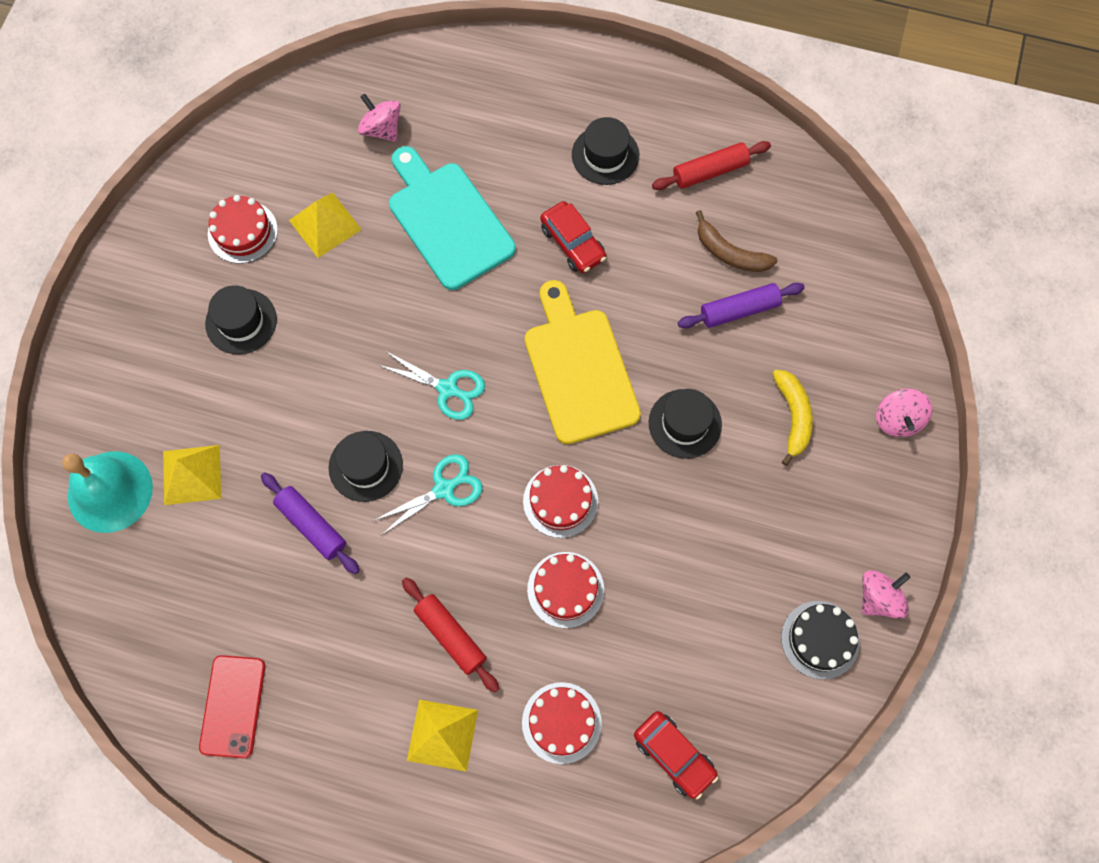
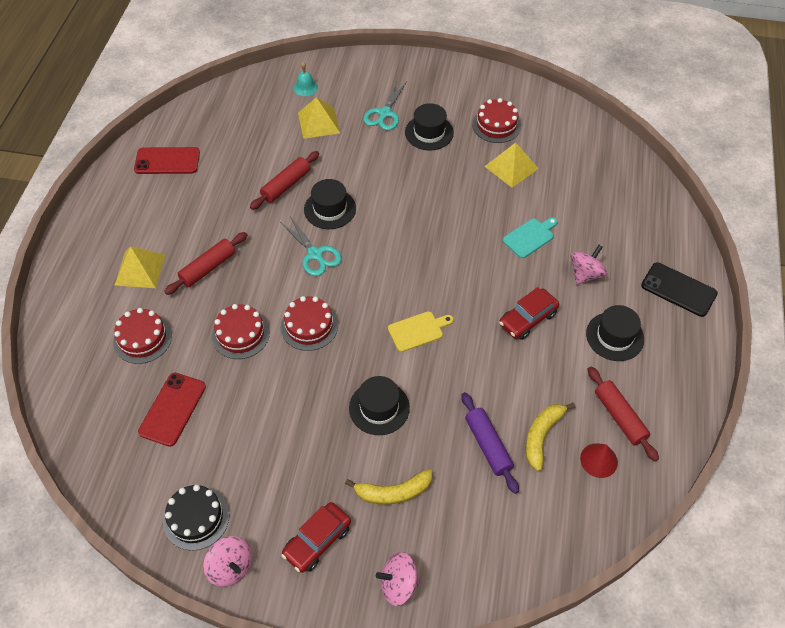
camera: 85 degrees right, 15 degrees down
(110, 491) = (305, 87): turquoise bell -> turquoise bell, size x0.46
(311, 525) = (286, 185): purple rolling pin -> red rolling pin
(381, 129) = (598, 190): pink spinning top -> pink spinning top (585, 274)
(447, 389) = (392, 249): turquoise scissors -> turquoise scissors (384, 113)
(448, 221) = (530, 237): turquoise cutting board -> turquoise cutting board, size x0.48
(546, 76) = (678, 289): none -> black phone
(579, 369) = (418, 331): yellow cutting board -> yellow cutting board, size x0.48
(673, 675) = (172, 409): none -> red phone
(674, 755) = (112, 412): red car -> red car (317, 541)
(730, 253) = (542, 436): brown banana -> yellow banana
(761, 202) = (599, 460): none -> red cone

